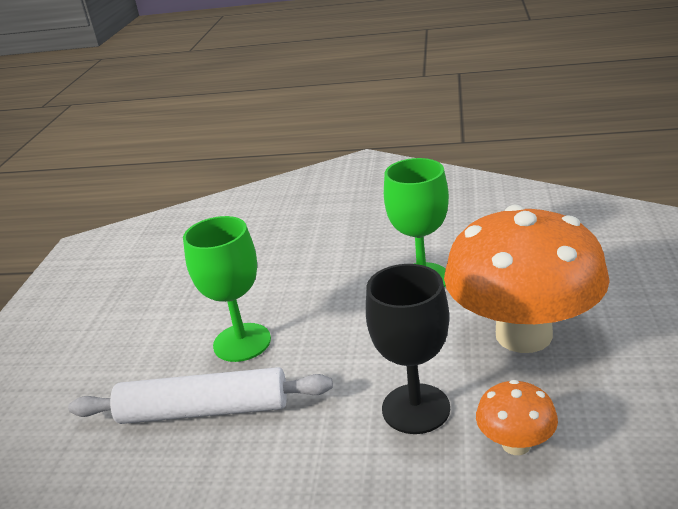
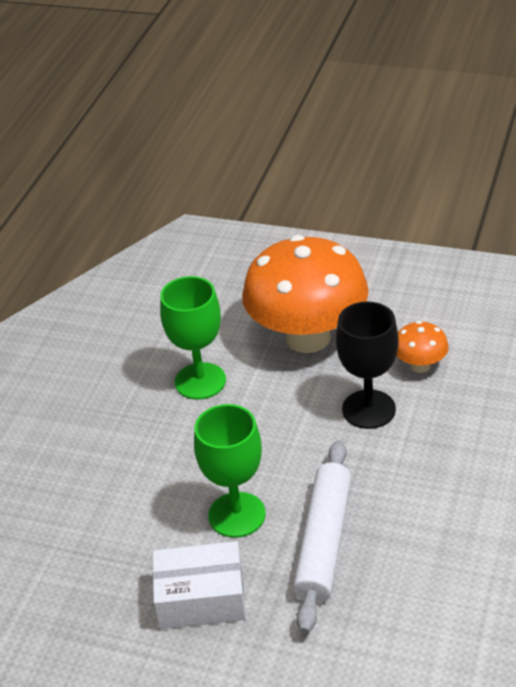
camera: 80 degrees left, 10 degrees up
(142, 344) = (201, 598): none -> white box

